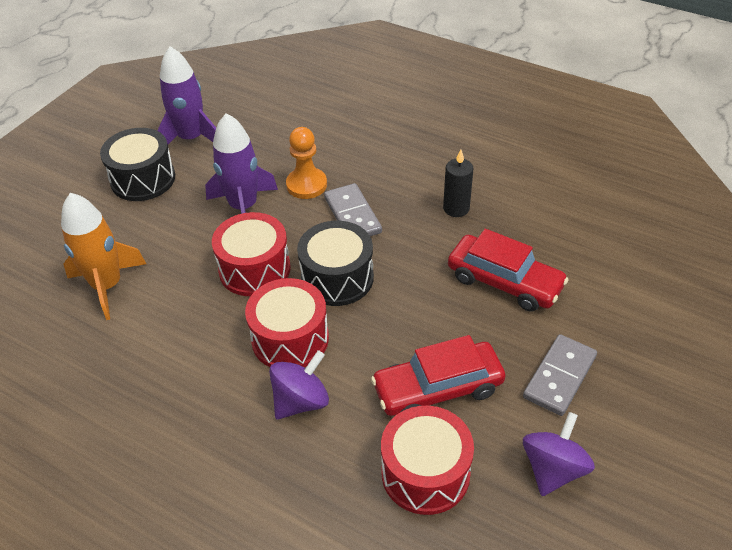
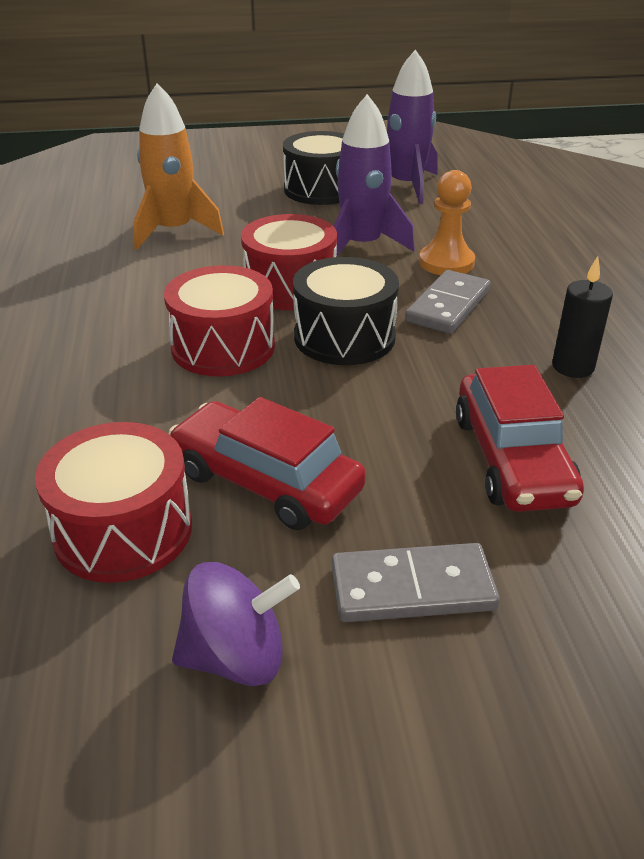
camera: 50 degrees right, 10 degrees down
(301, 401) = (145, 391): purple spinning top -> none

